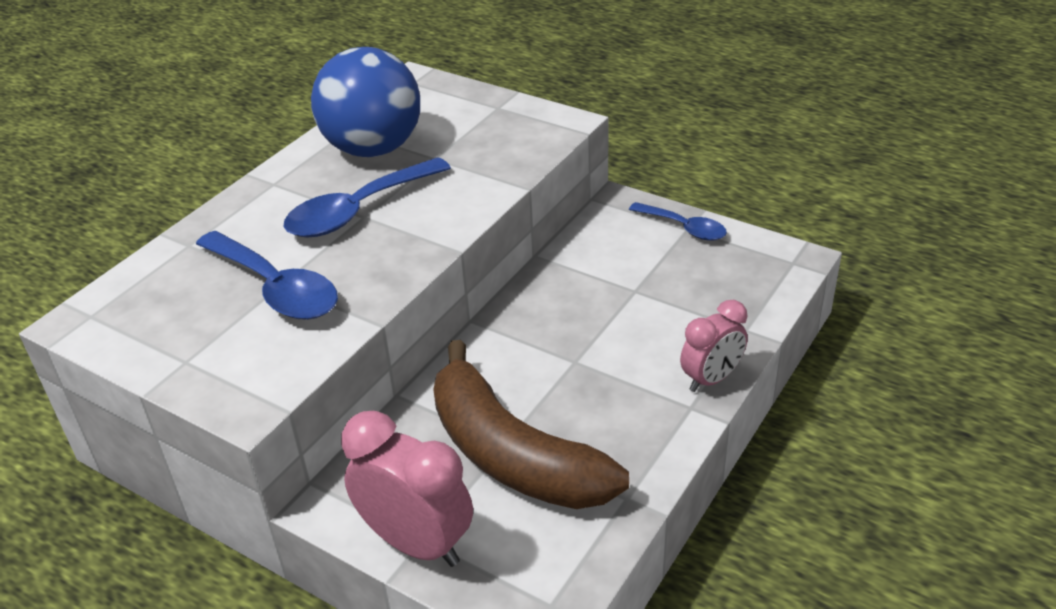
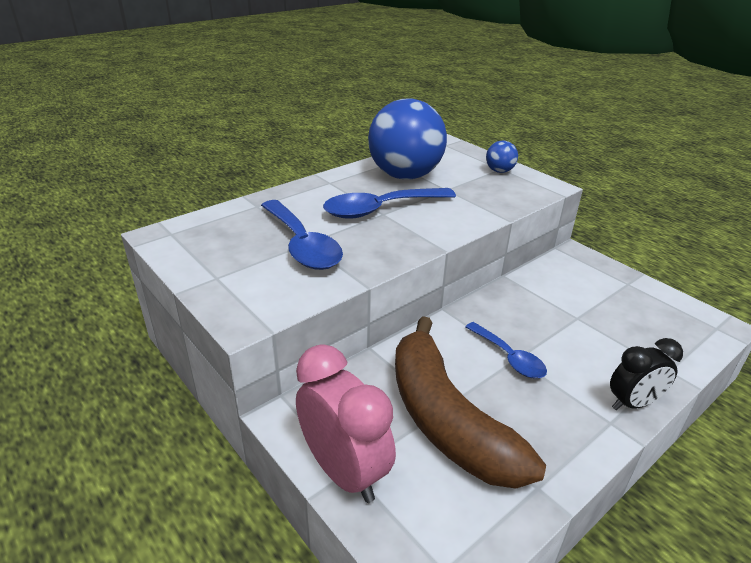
camera: 15 degrees right, 5 degrees down
(497, 112) = (499, 171): none -> blue ball
(684, 228) = (625, 282): blue spoon -> blue spoon (508, 357)
(711, 379) = (633, 403): pink clock -> black clock

